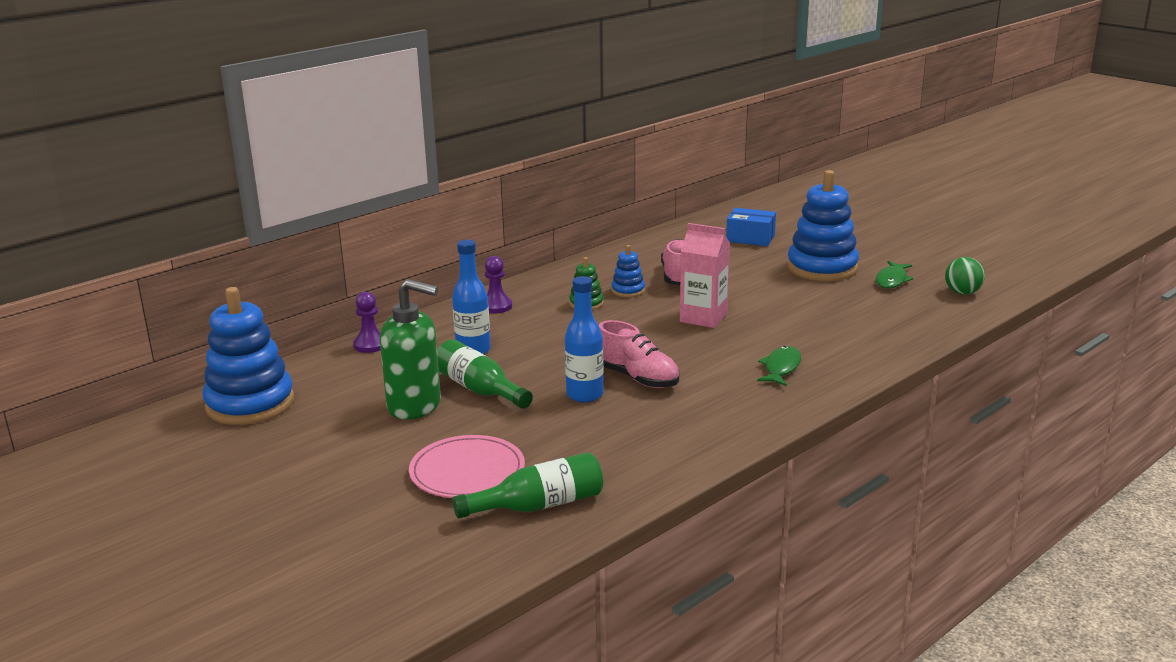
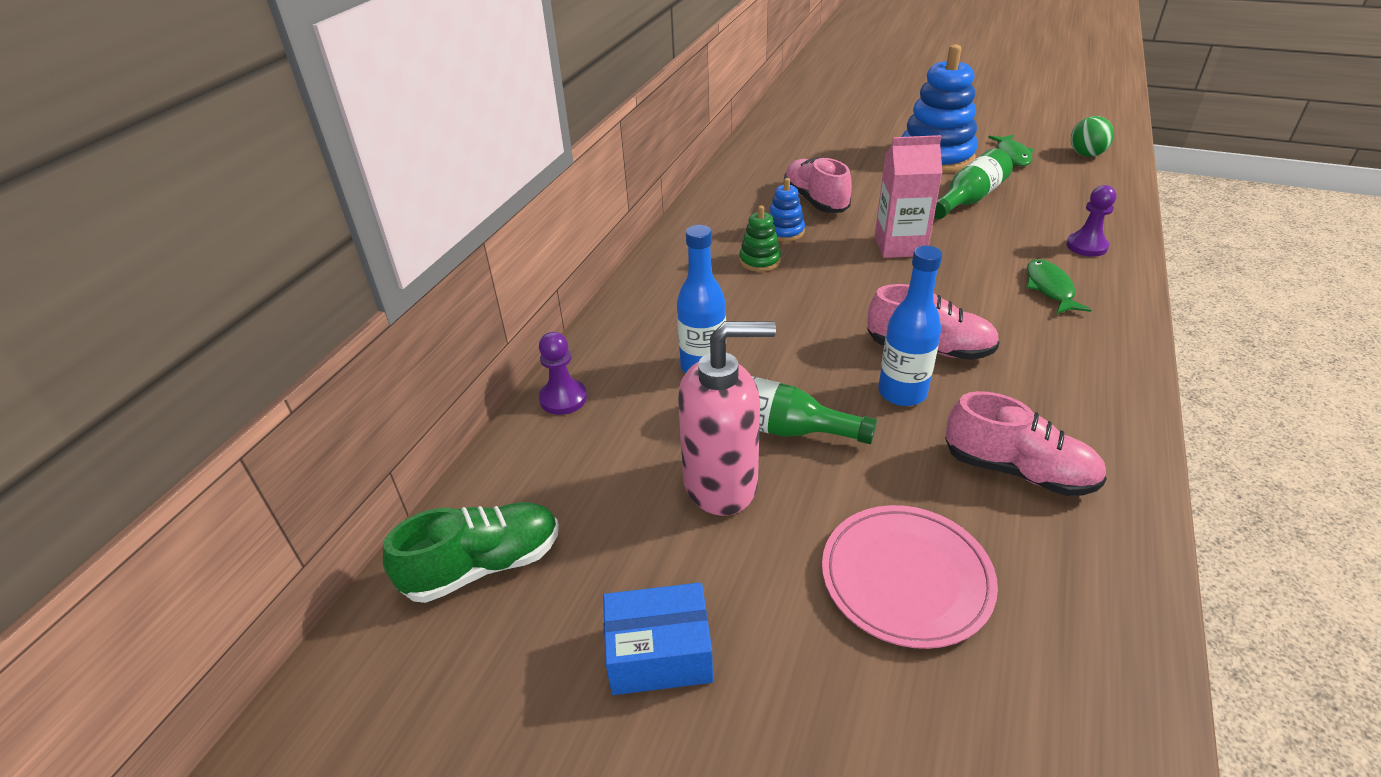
camera: 25 degrees left, 15 degrees up
(250, 404) = (483, 565): blue stacking toy -> green shoe
(415, 406) = (721, 484): green soap dispenser -> pink soap dispenser
(496, 306) = (663, 292): purple pawn -> purple pawn (1086, 246)
(538, 505) = (1055, 603): green bottle -> green bottle (969, 199)
(604, 449) = (1018, 471): none -> pink shoe
(750, 238) = (830, 139): blue box -> blue box (659, 653)

